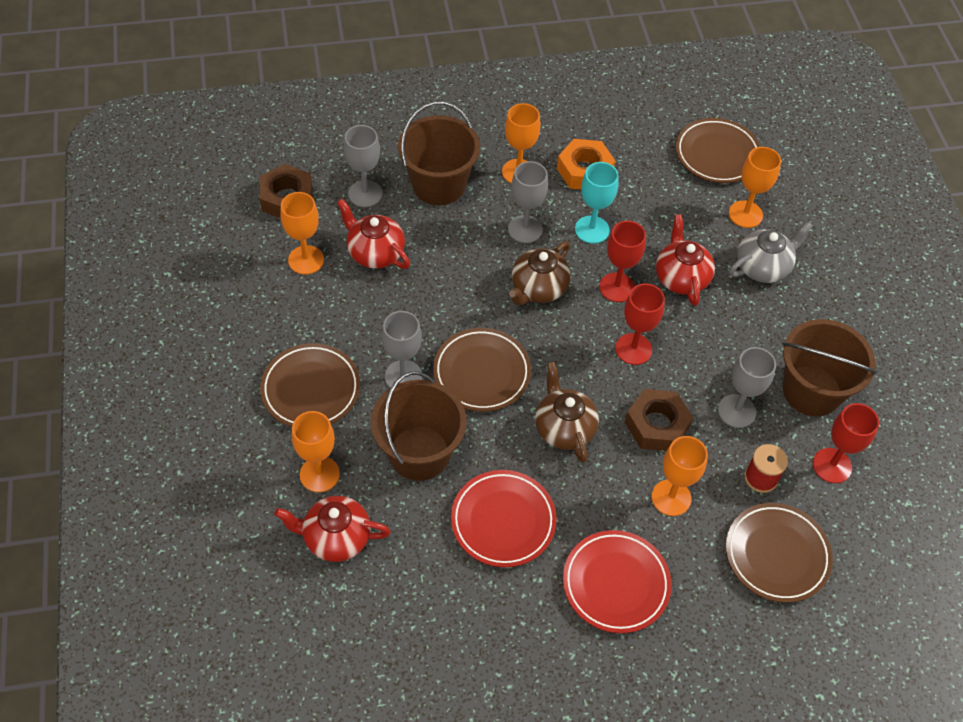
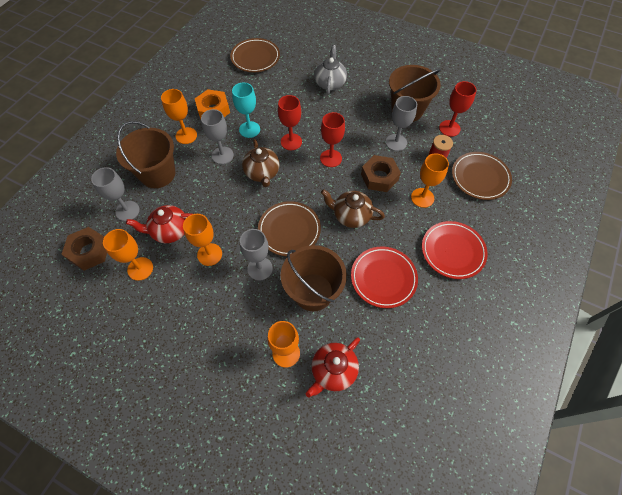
camera: 50 degrees left, 5 degrees up
(311, 389) = (227, 322): brown plate -> none
(681, 277) = (308, 115): red teapot -> none
(745, 214) = (297, 70): orange goblet -> orange goblet (209, 254)

